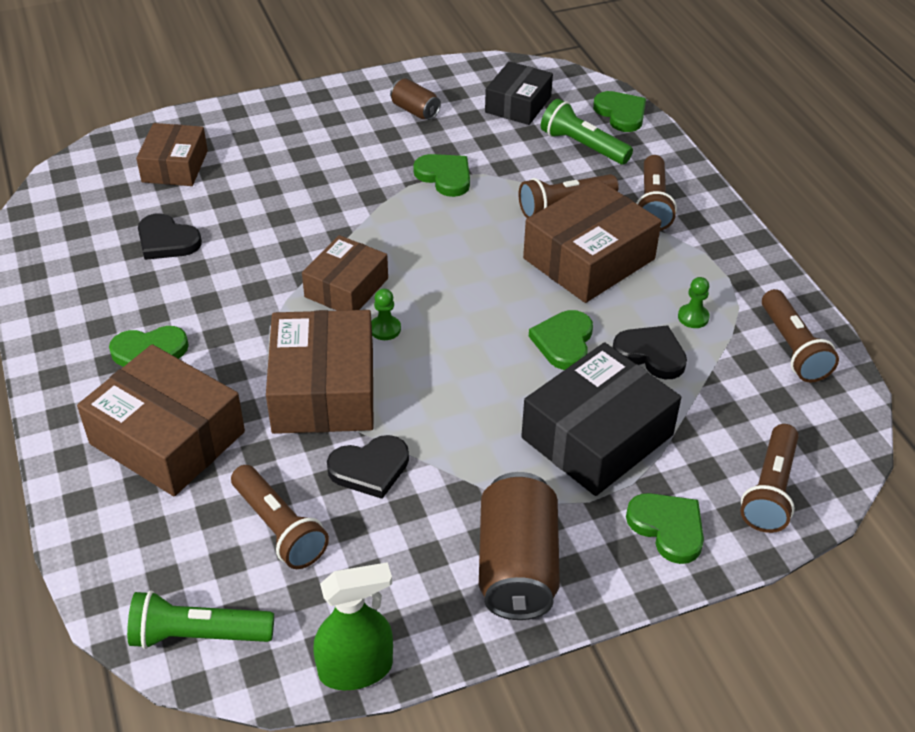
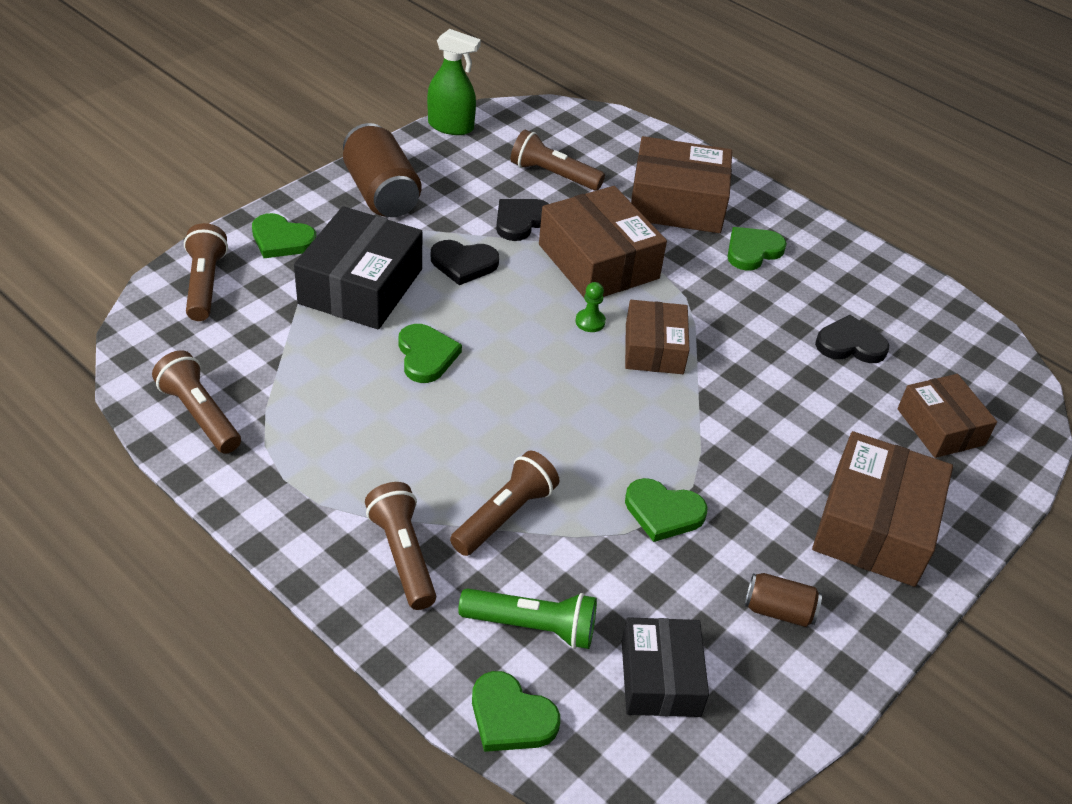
camera: 150 degrees right, 0 degrees up
(198, 635) = (554, 119): green flashlight -> none
(356, 669) = (451, 126): green spray bottle -> green spray bottle turned 120 degrees counterclockwise
(589, 258) = (444, 453): brown box -> brown box (874, 525)
(651, 354) = (340, 368): black heart -> black heart (463, 264)
(693, 317) = (310, 418): green pawn -> none

